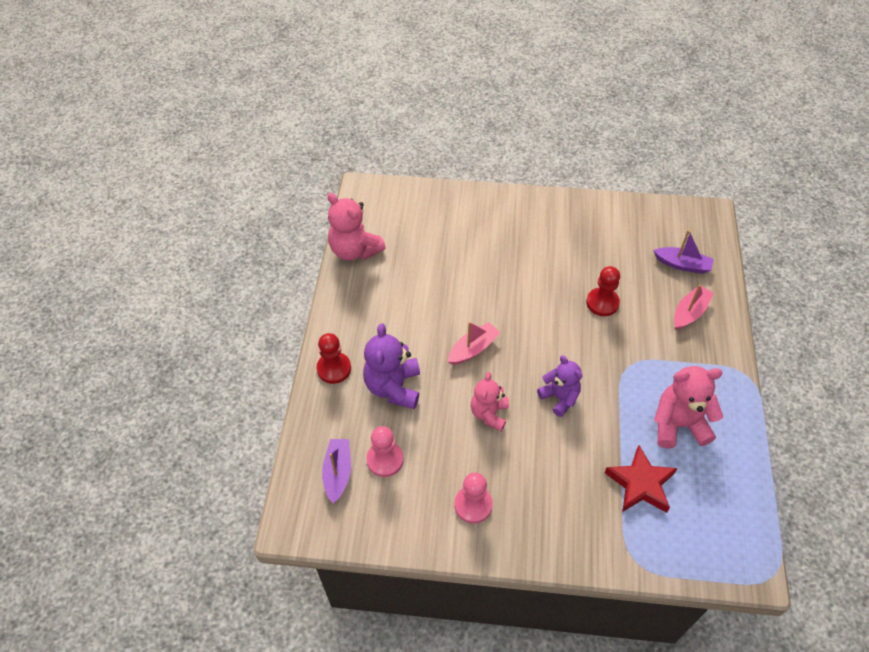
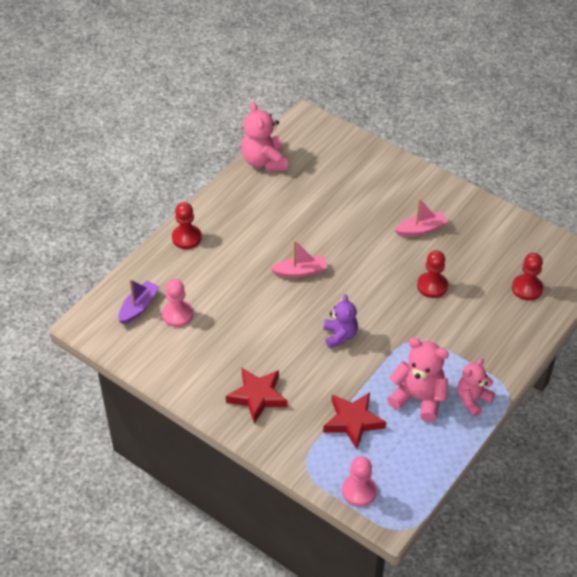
camera: 30 degrees right, 5 degrees down
(393, 387) = (220, 270): purple teddy bear -> none
(473, 505) = (217, 373): pink pawn -> pink pawn (359, 491)
(489, 414) = (277, 321): pink teddy bear -> pink teddy bear (472, 400)
(531, 508) = (257, 396): none -> red star
(682, 265) = (527, 288): purple boat -> red pawn
(689, 312) = (500, 326): pink boat -> pink boat (421, 229)

